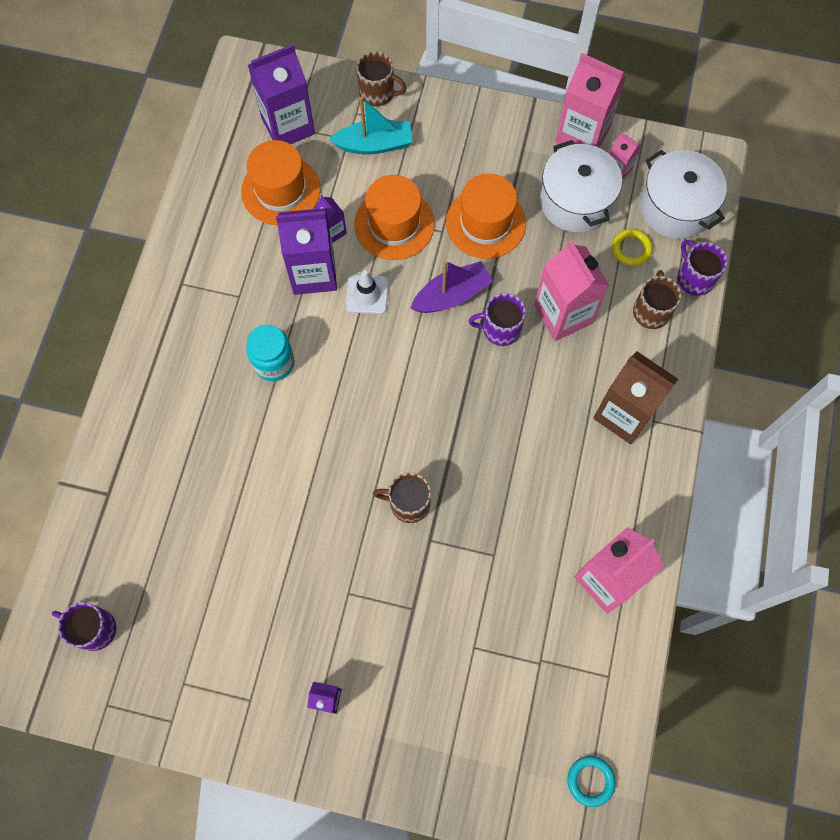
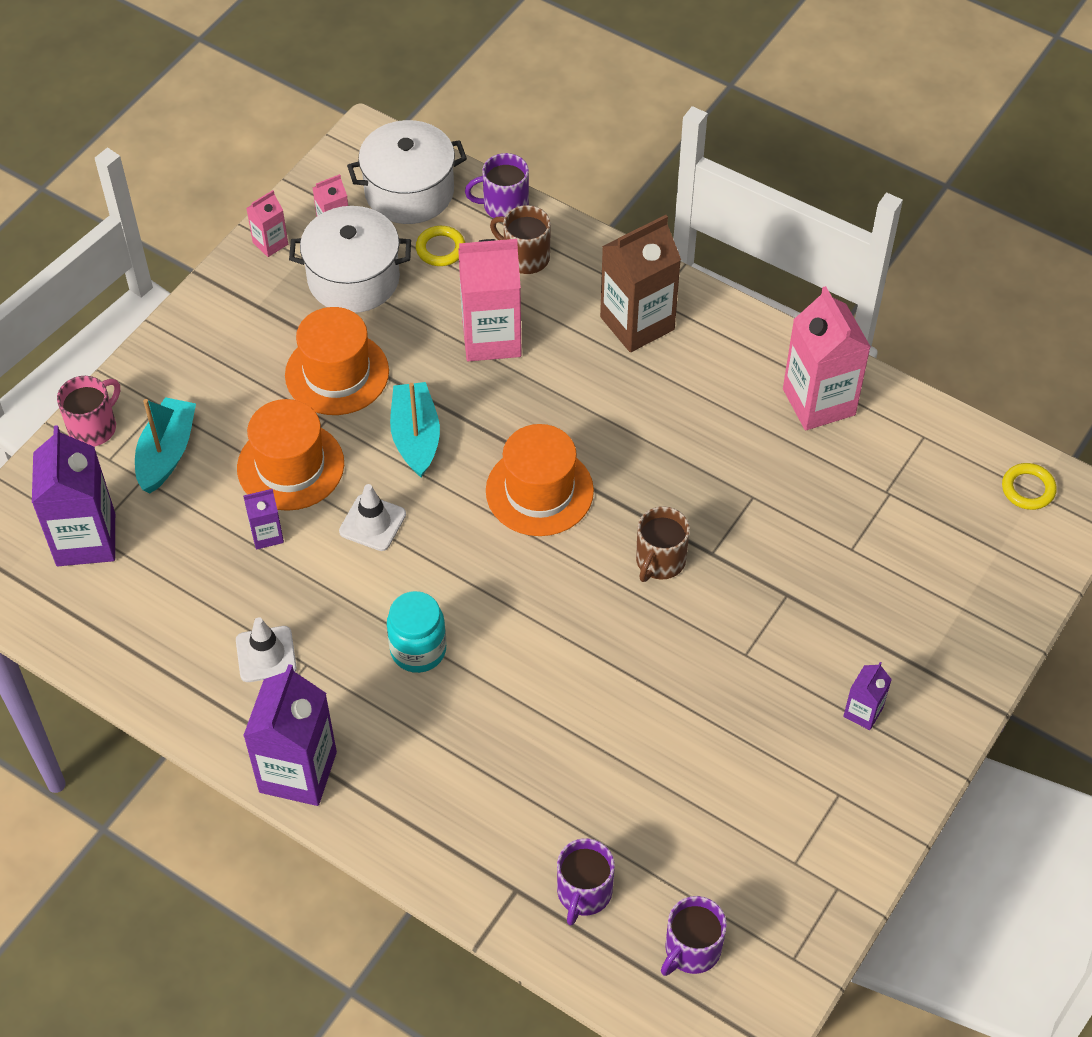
camera: 70 degrees left, 15 degrees down
(238, 268) = (266, 654): none -> white traffic cone
(280, 190) = (177, 574): orange hat -> orange hat (539, 491)
(313, 273) = (315, 571): purple carton -> purple carton (298, 772)
(378, 93) = (94, 427): brown mug -> pink mug
(451, 295) = (416, 437): purple boat -> turquoise boat
(500, 329) = (482, 403): purple mug -> purple mug (584, 892)
(582, 135) = (270, 243): pink carton -> pink carton, size x0.49
(590, 781) = (1028, 489): turquoise ring -> yellow ring

